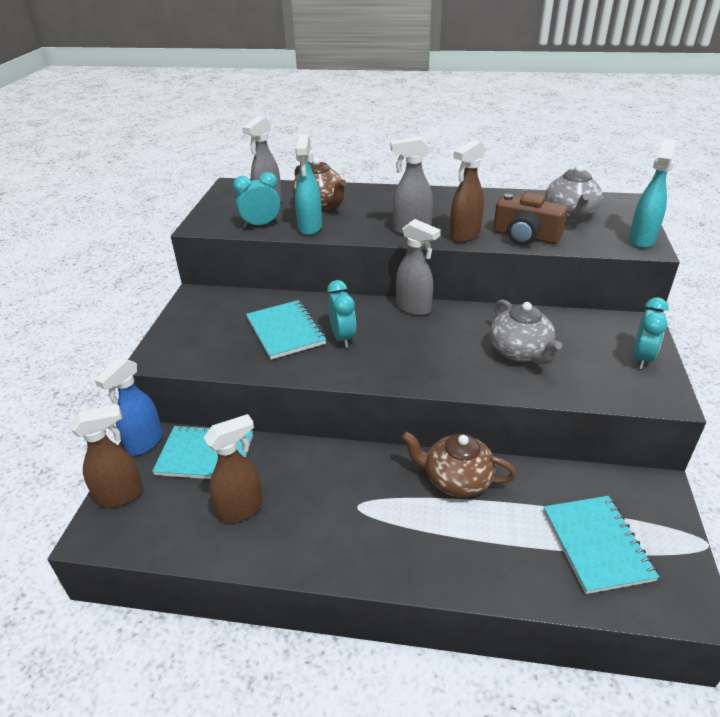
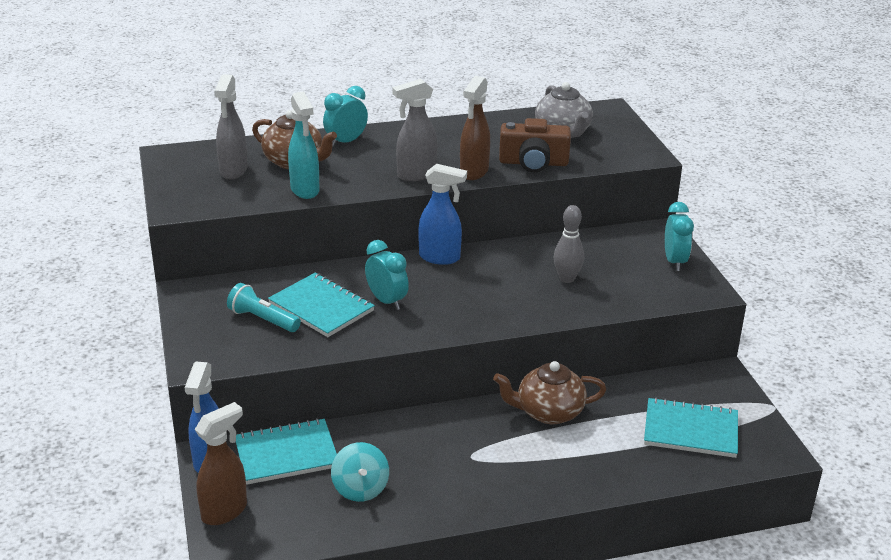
camera: 25 degrees left, 5 degrees down
(232, 331) = (263, 319): none -> turquoise flashlight
(241, 509) = (360, 488): brown spray bottle -> turquoise spinning top
(260, 225) = (246, 196): turquoise clock -> turquoise clock (346, 142)
(414, 308) = (440, 258): grey spray bottle -> blue spray bottle
(520, 352) = (567, 279): grey teapot -> grey bowling pin
(596, 544) = (690, 430): turquoise notebook -> turquoise notebook turned 45 degrees counterclockwise
(641, 240) = (641, 148): turquoise spray bottle -> none

